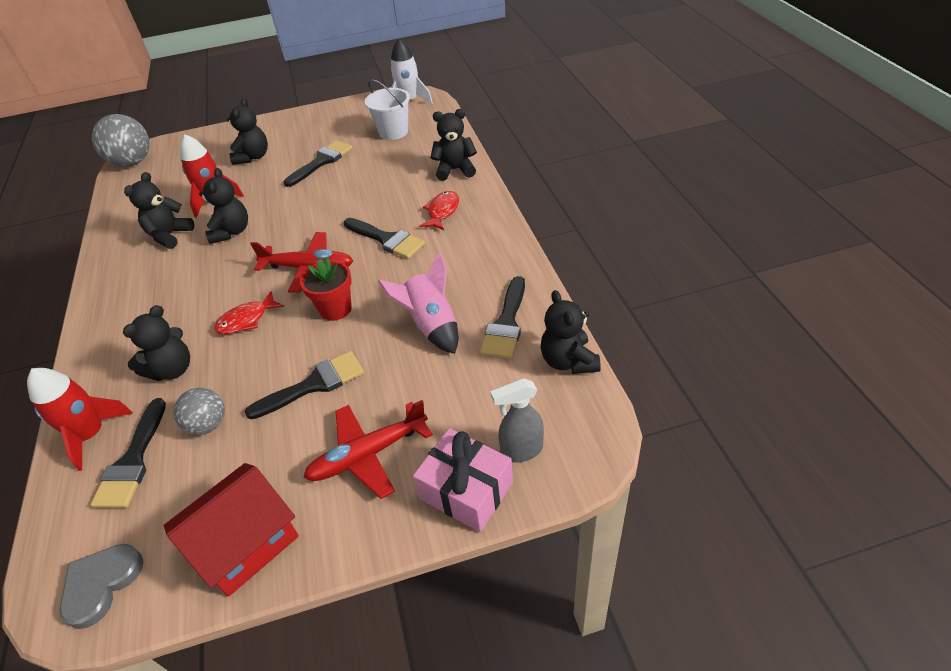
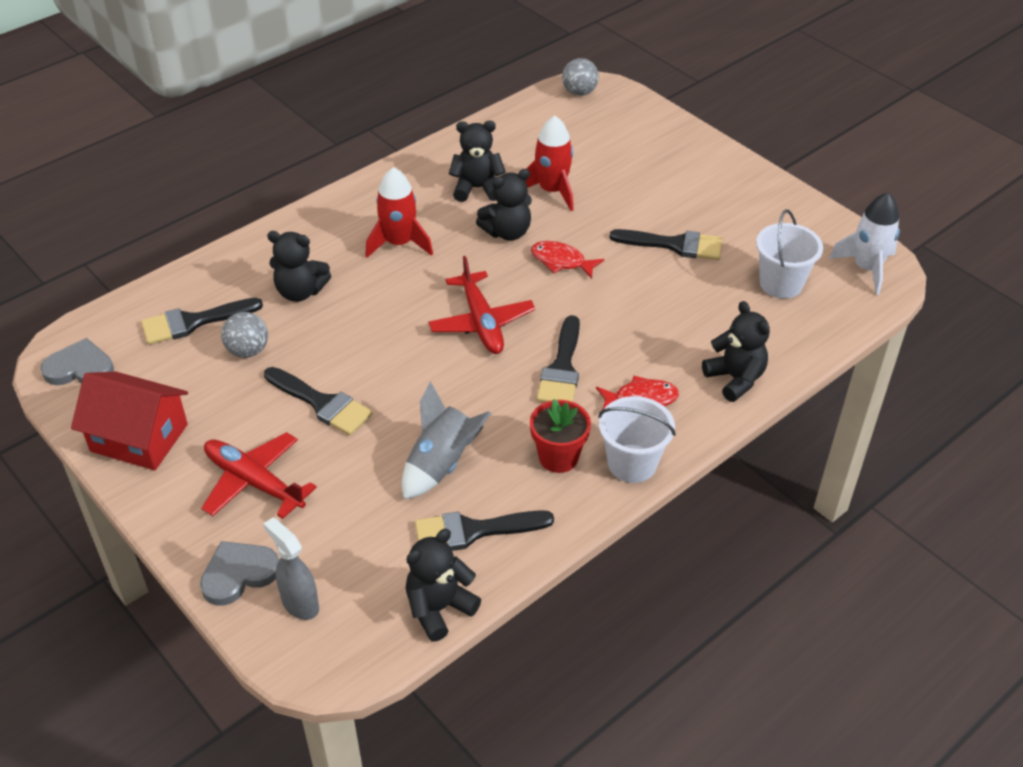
camera: 60 degrees right, 0 degrees up
(91, 434) = (210, 280): red rocket -> red rocket (399, 243)
(133, 162) = (579, 92): grey ball -> grey ball, size x0.59
(246, 320) = (384, 311): red fish -> red fish (561, 261)
(253, 157) = (648, 181): black teddy bear -> none
(335, 309) = (430, 373): red flower pot -> red flower pot (558, 457)
(431, 325) = (441, 464): pink rocket -> grey rocket
(466, 490) = (239, 574): pink gift -> grey heart
(494, 230) = (632, 463): none -> white bucket

